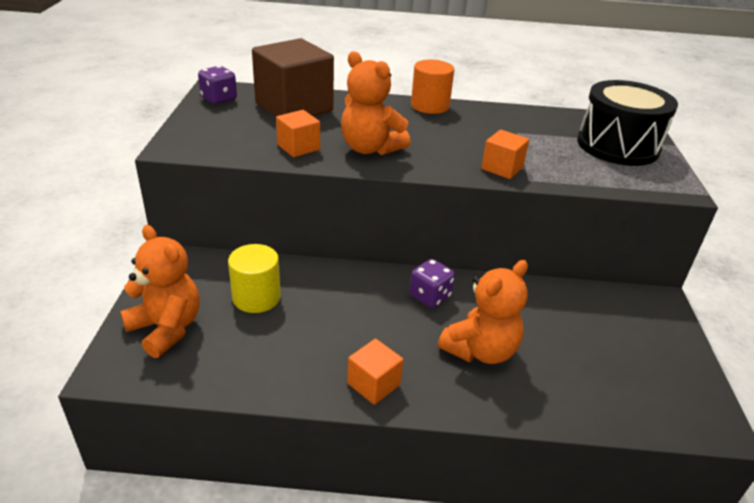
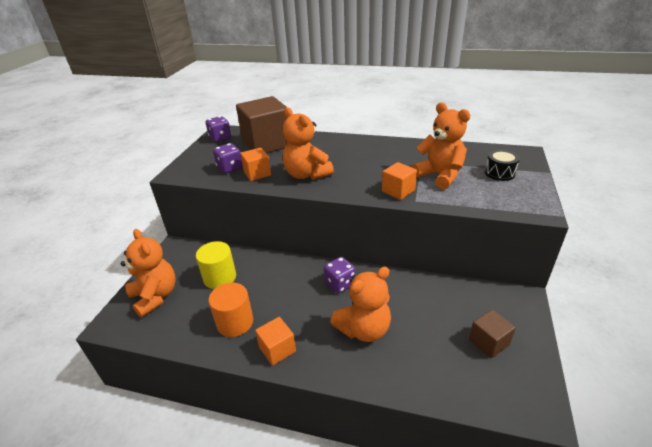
camera: 15 degrees right, 0 degrees up
(254, 140) = (230, 168): none -> purple dice
(430, 106) = (363, 141): orange cylinder -> orange cylinder (235, 322)
(546, 149) = (439, 176): none -> orange teddy bear
(617, 146) = (499, 173): black drum -> black drum, size x0.46
(636, 354) = (488, 342): none -> brown cube

